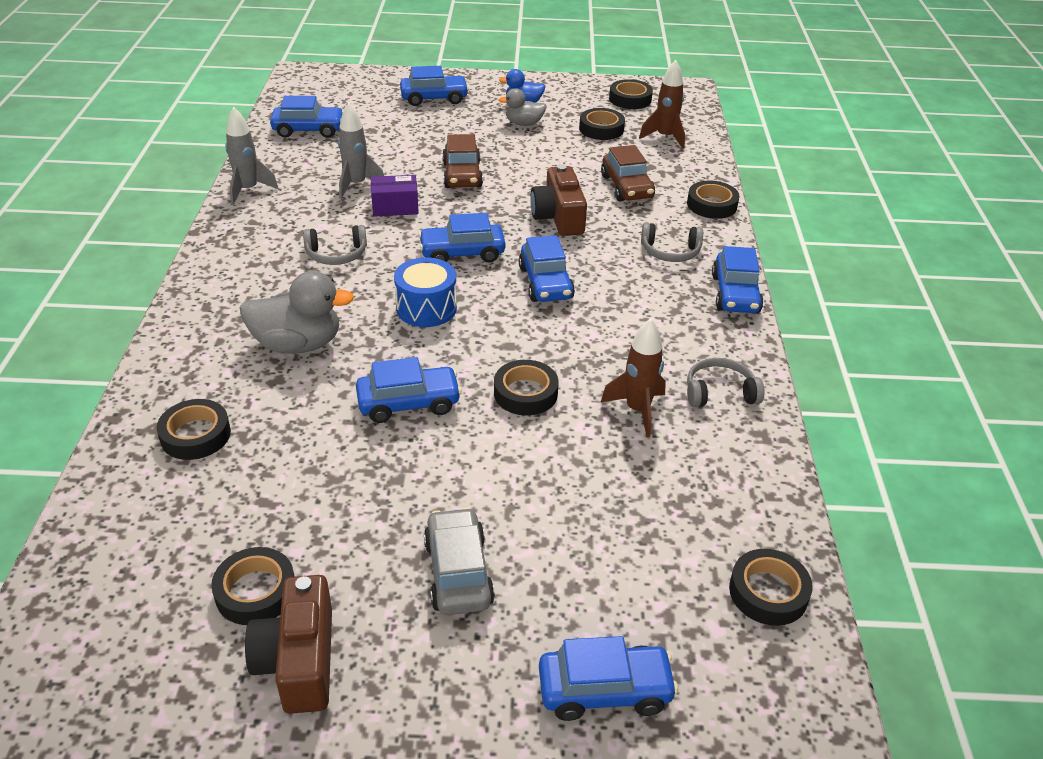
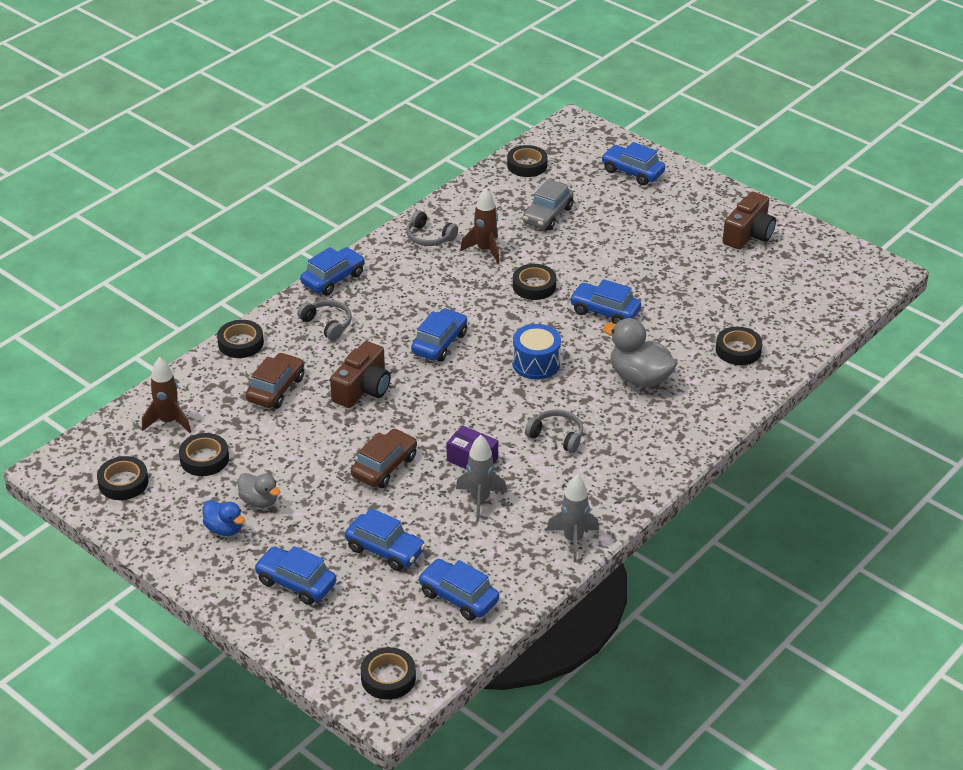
camera: 140 degrees left, 0 degrees up
(256, 591) = (751, 265): black tape -> black tape (388, 678)
(458, 572) = (653, 230): grey car -> grey car (547, 215)
(462, 253) = (467, 393): blue car -> blue car (385, 550)

